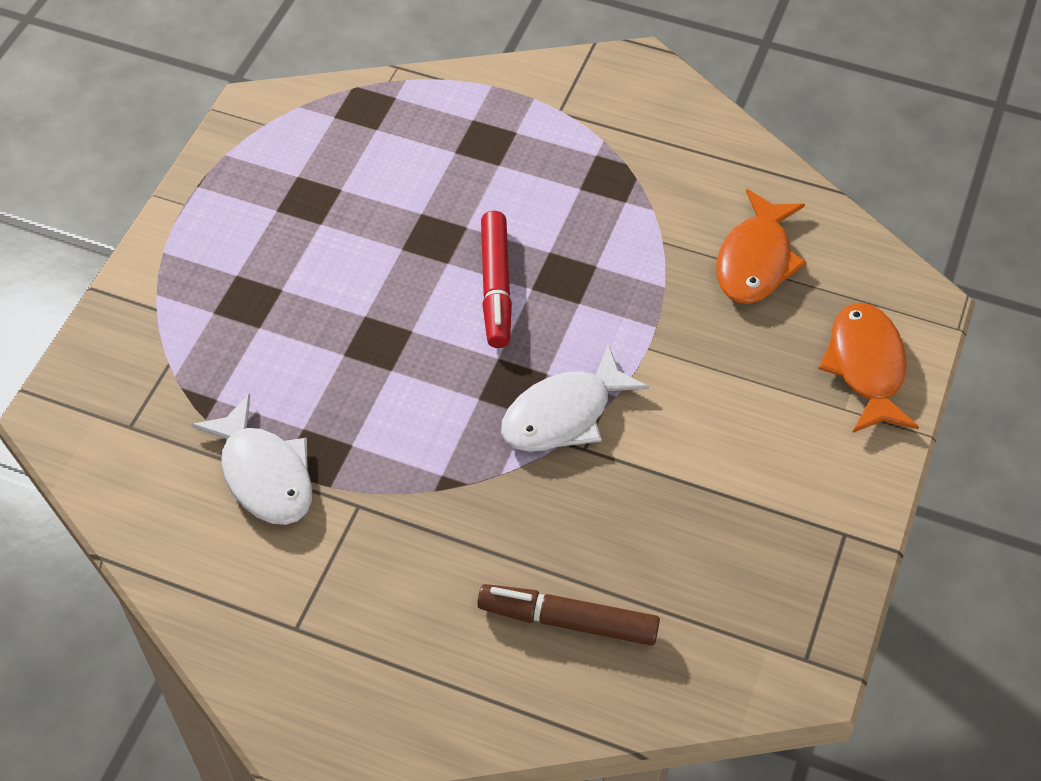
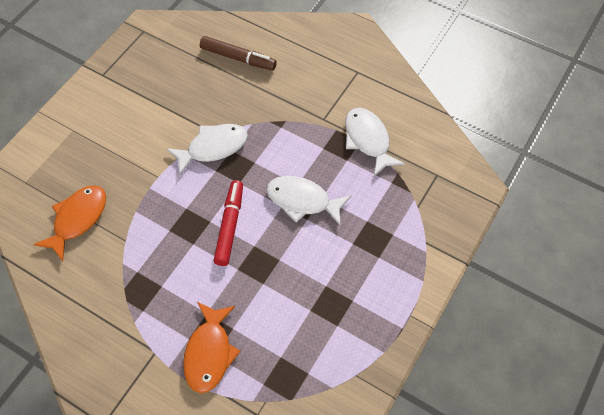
camera: 170 degrees left, 5 degrees up
(377, 344) = (302, 201): none -> white fish
(866, 367) = (50, 149): orange fish -> orange fish (209, 353)

